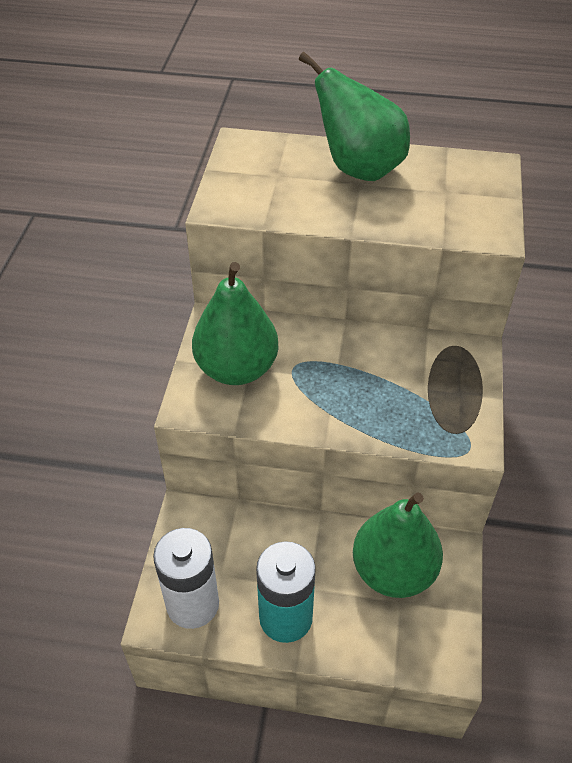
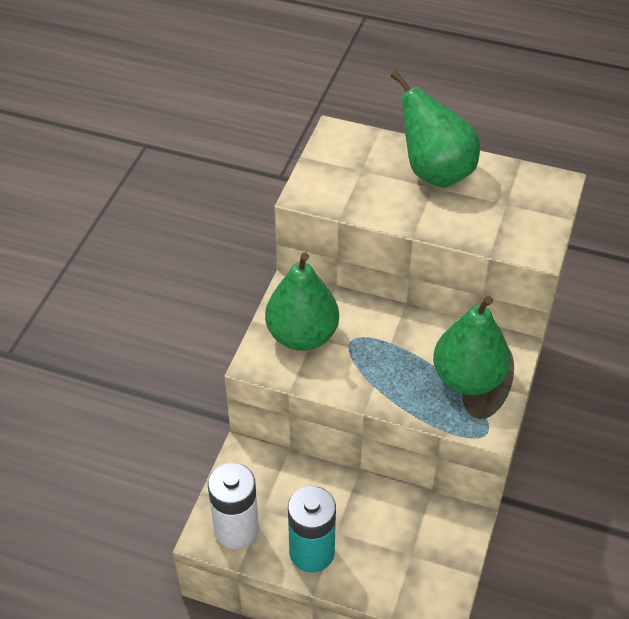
camera: 10 degrees right, 0 degrees up
(393, 571) = (411, 529): green pear -> green pear (468, 378)

